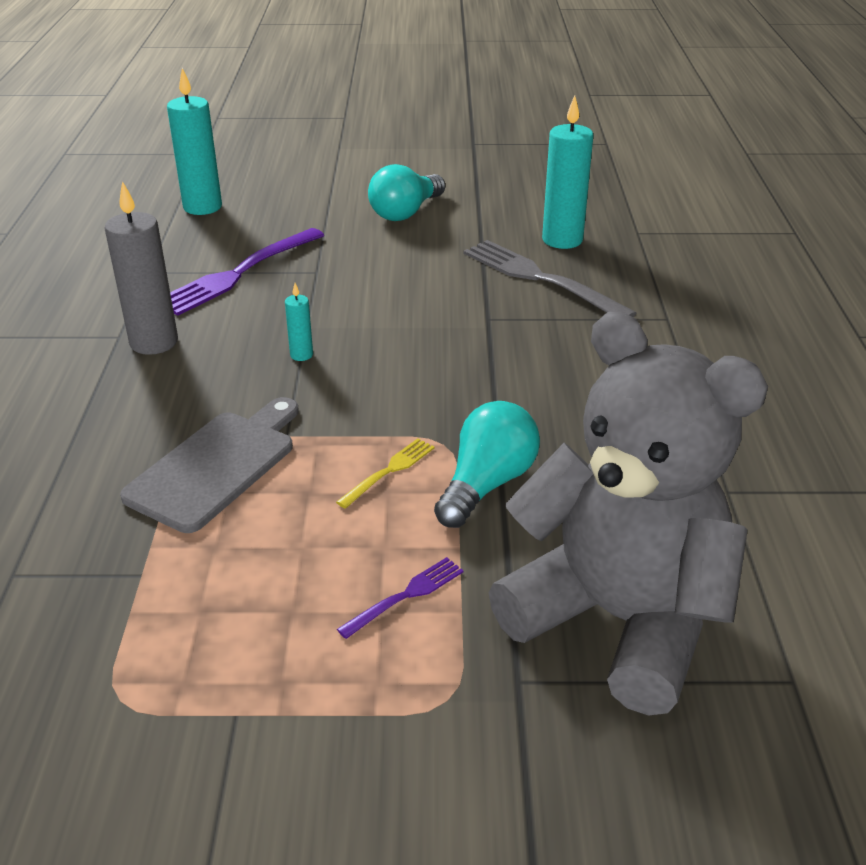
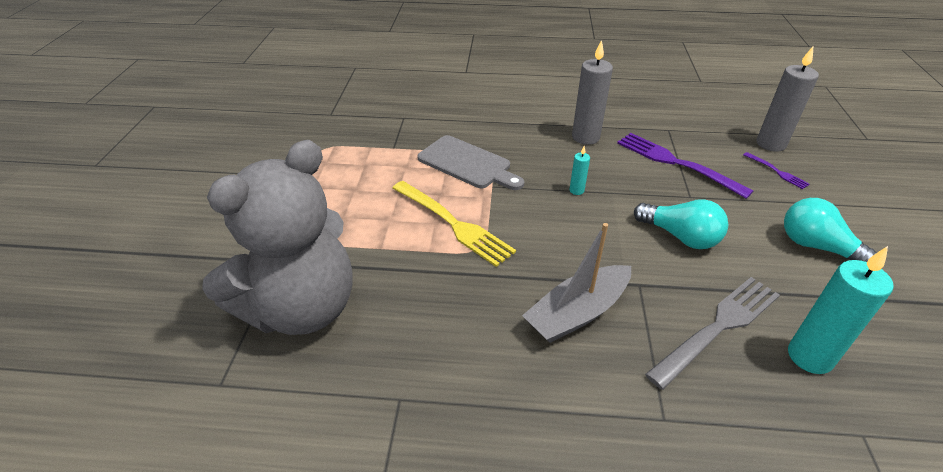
camera: 95 degrees right, 5 degrees up
(202, 207) = (770, 144): turquoise candle -> grey candle
(389, 471) = (453, 224): yellow fork -> yellow fork, size x2.07
(405, 596) = (351, 226): purple fork -> purple fork (777, 171)
(487, 483) = (434, 264): turquoise light bulb -> turquoise light bulb (680, 236)
(547, 361) = (577, 313): none -> grey boat

